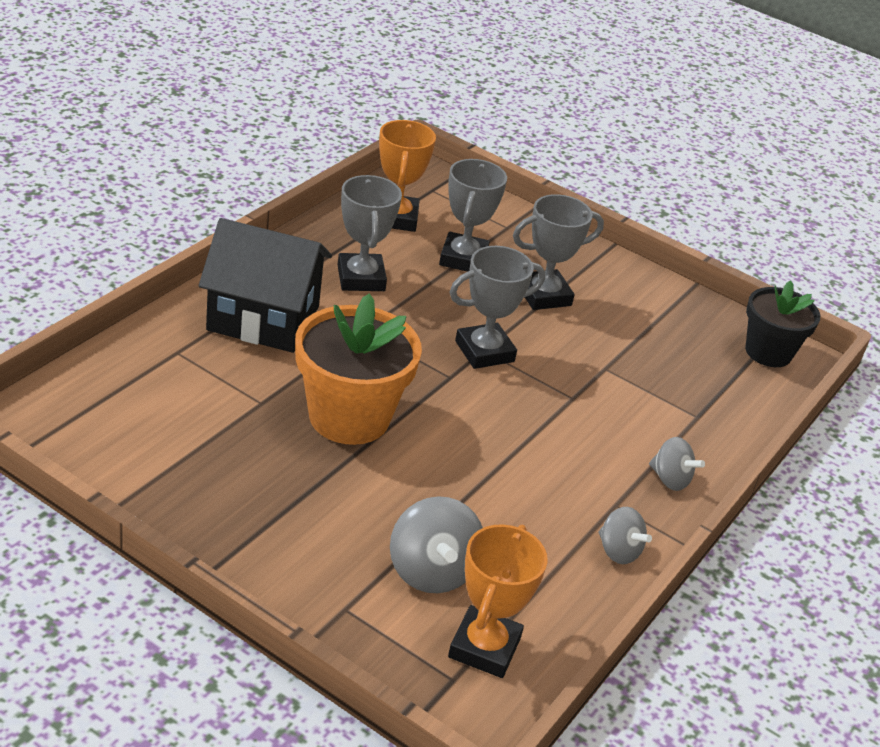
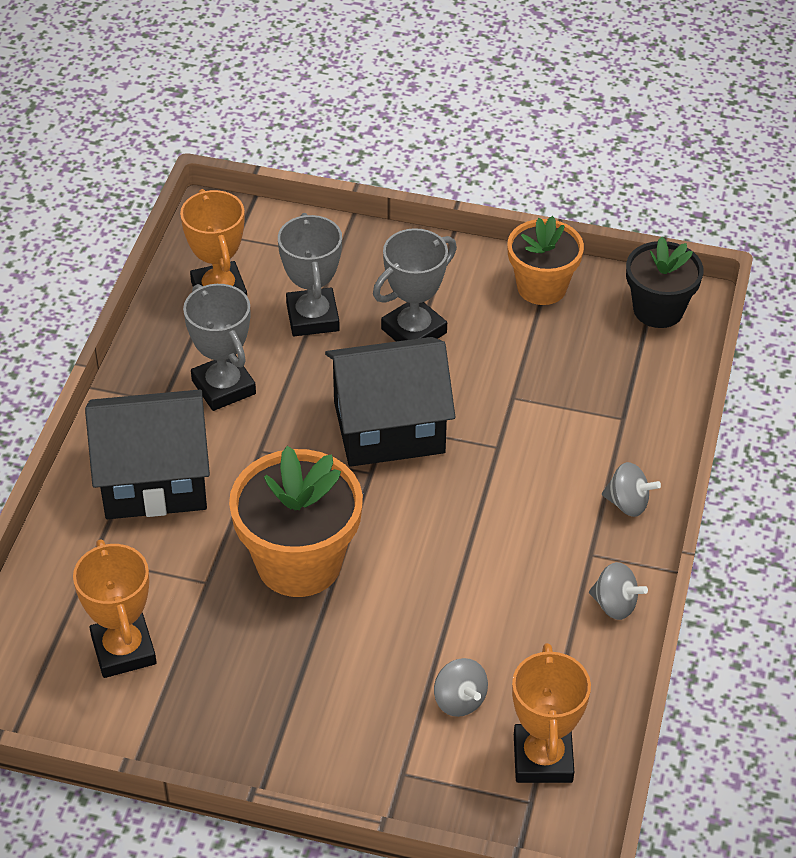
camera: 15 degrees left, 10 degrees up
(159, 424) = (124, 650): none -> orange trophy
(431, 571) = (459, 700): grey spinning top -> grey spinning top, size x0.62
(484, 351) = (389, 427): grey trophy -> black house
(671, 303) = (541, 287): none -> orange flower pot

